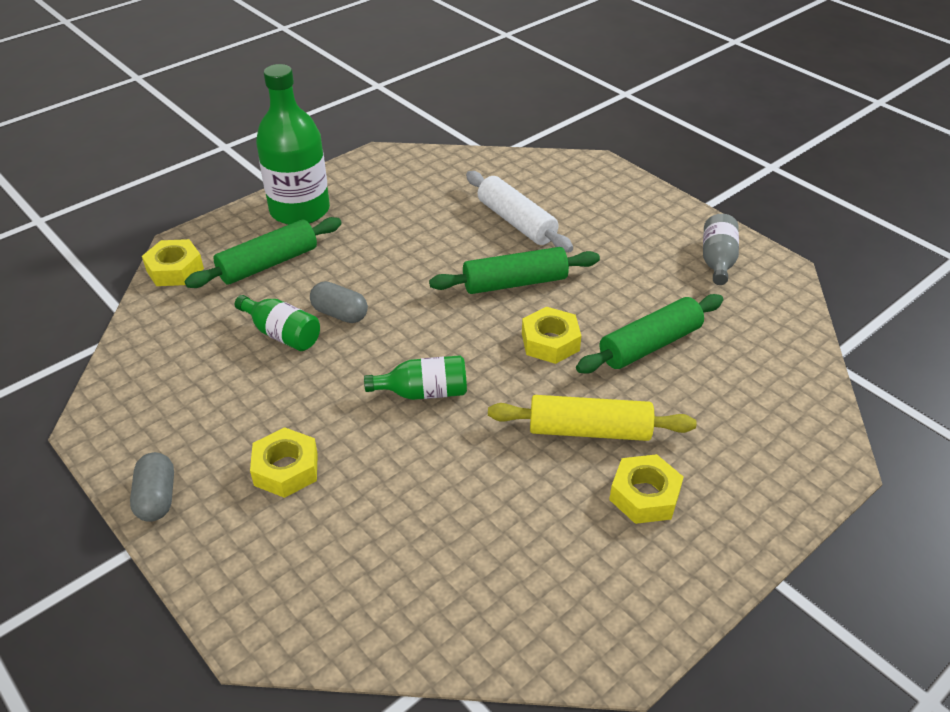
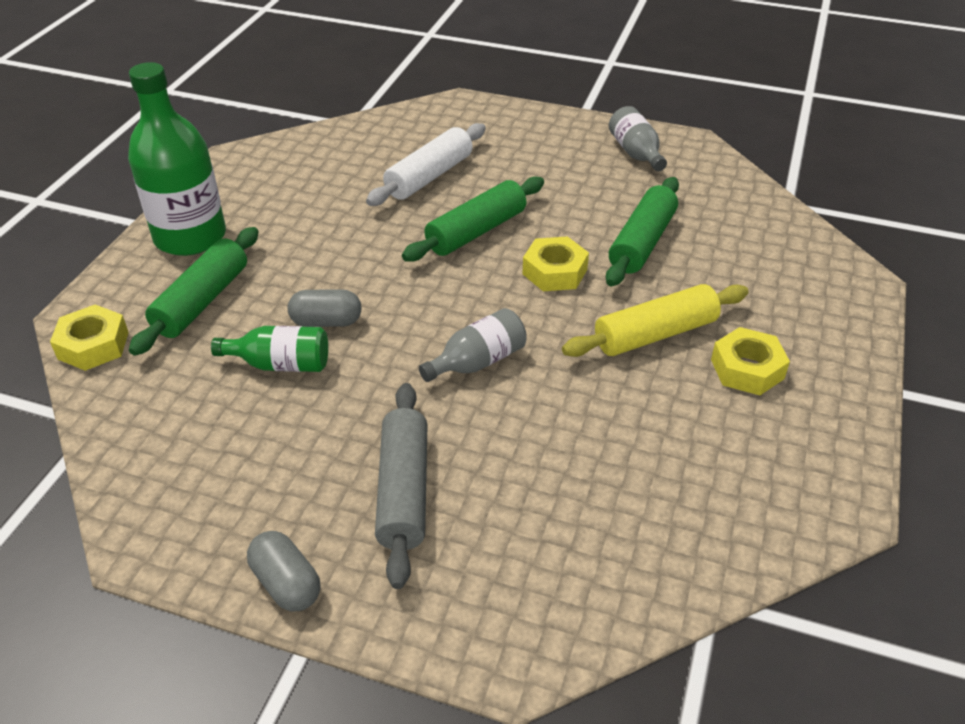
camera: 30 degrees left, 0 degrees up
(286, 469) = (403, 491): yellow nut -> grey rolling pin
(424, 392) = (478, 362): green bottle -> grey bottle
(516, 222) = (429, 176): white rolling pin -> white rolling pin turned 75 degrees counterclockwise

